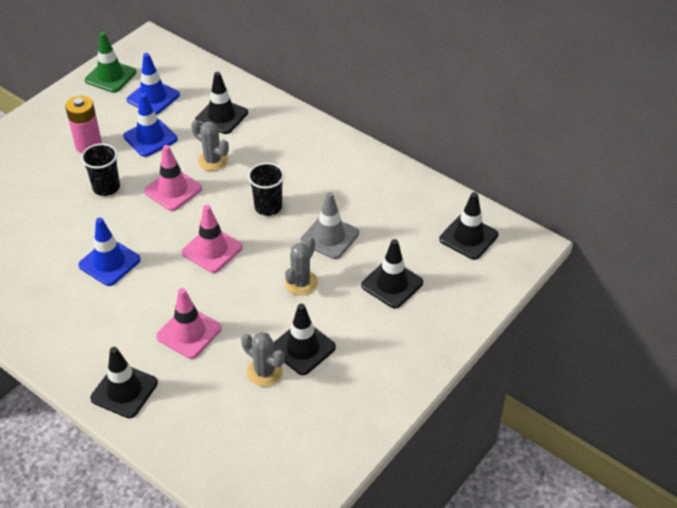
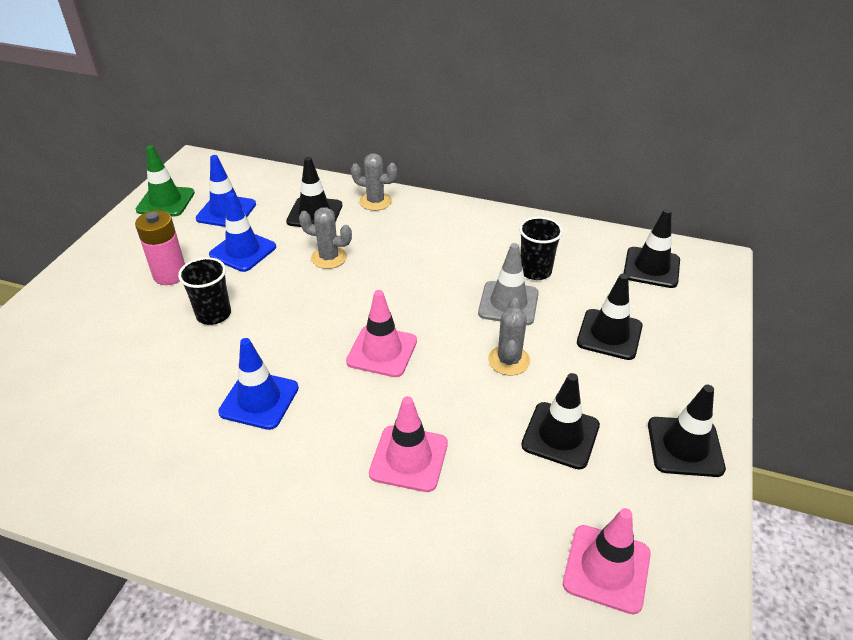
camera: 20 degrees left, 5 degrees down
(124, 391) = (363, 566): black traffic cone -> black traffic cone (685, 447)
(173, 190) = (298, 298): pink traffic cone -> pink traffic cone (606, 568)
(264, 372) = (534, 480): grey cactus -> grey cactus (375, 201)
(268, 207) = (420, 289): black cup -> black cup (535, 271)

